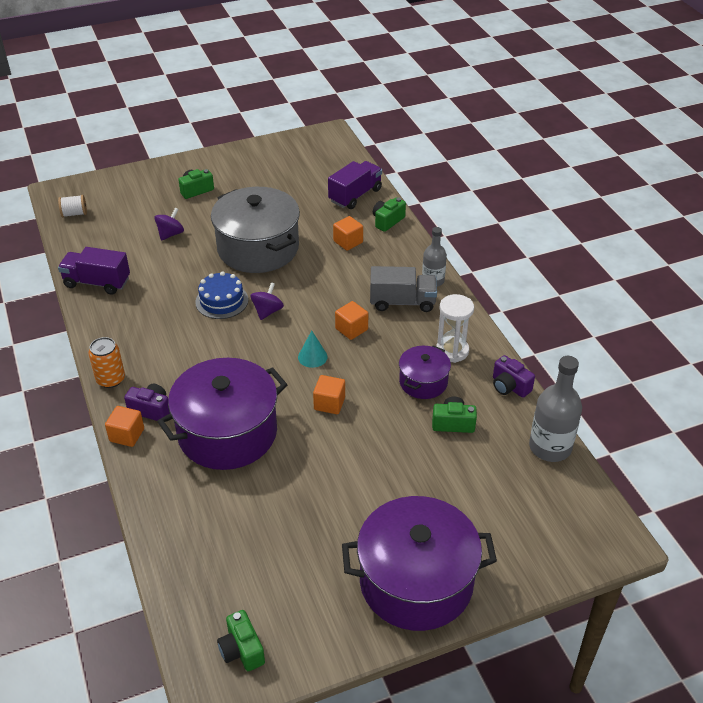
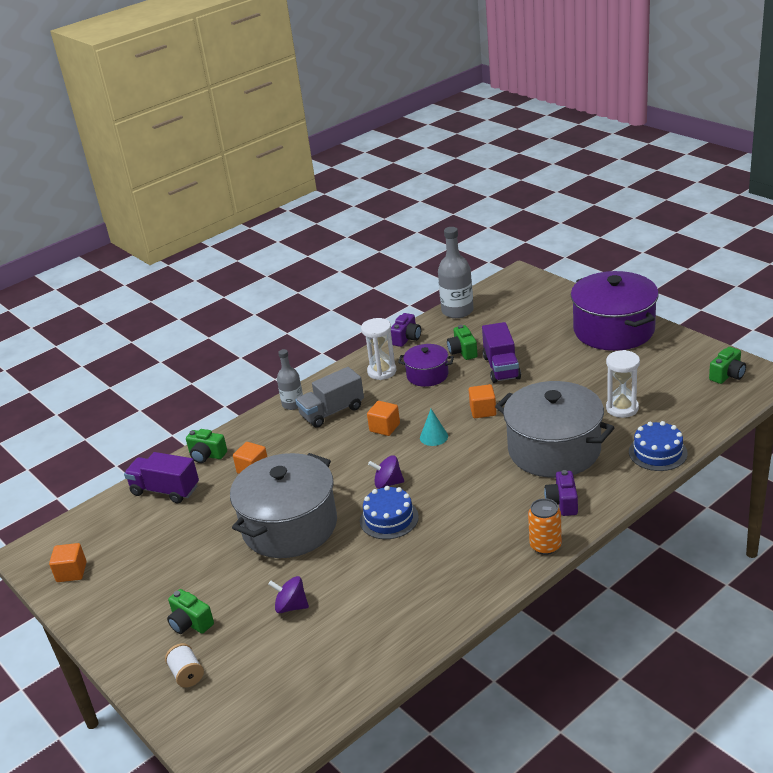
camera: 105 degrees left, 10 degrees down
(74, 214) = (283, 723): white spool -> white spool (187, 674)
(97, 282) = (410, 628): purple truck -> purple truck (501, 367)
(127, 435) = (601, 504): orange cube -> orange cube (71, 572)
(160, 509) = (657, 452): none -> blue cake
(227, 433) = (554, 450): purple pot -> grey pot
(253, 515) = (622, 408): none -> white hourglass
(402, 302) = (332, 412): grey truck -> grey truck turned 105 degrees counterclockwise

